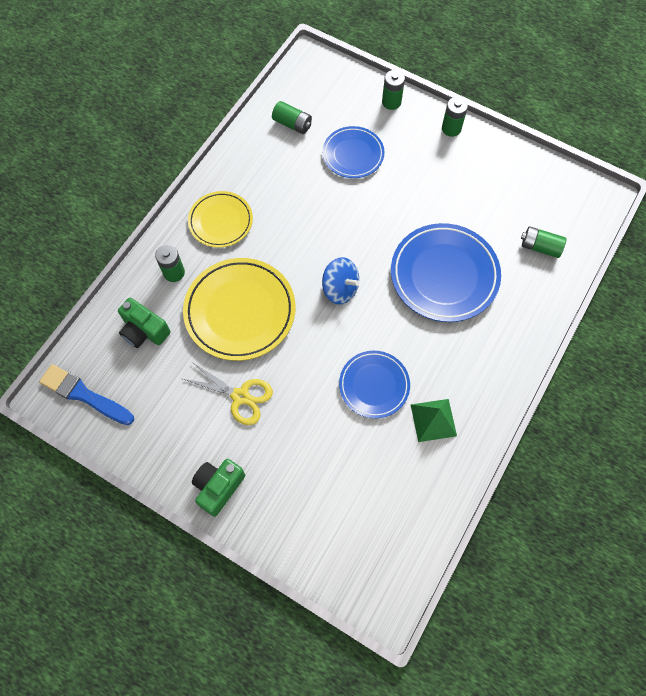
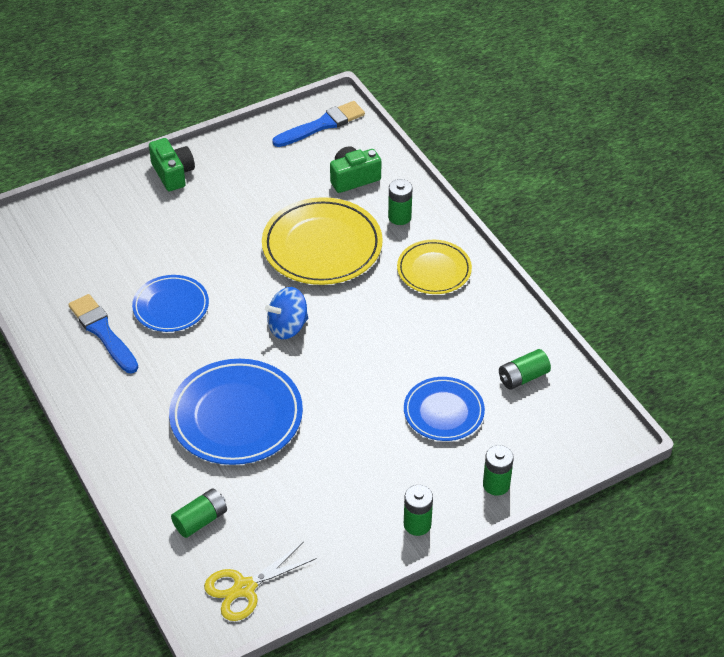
camera: 120 degrees right, 20 degrees down
(241, 396) = (238, 215): yellow scissors -> yellow scissors (244, 588)
(433, 420) = (103, 332): green pyramid -> blue brush

